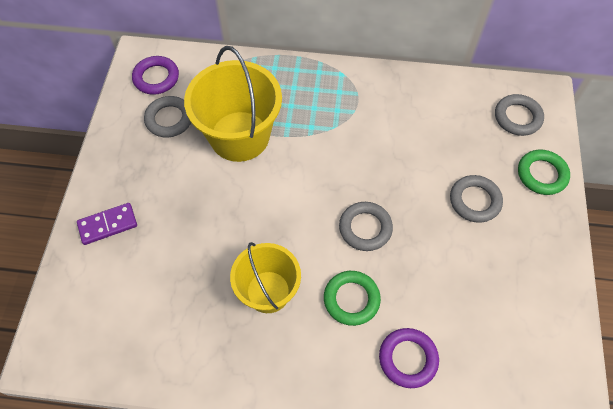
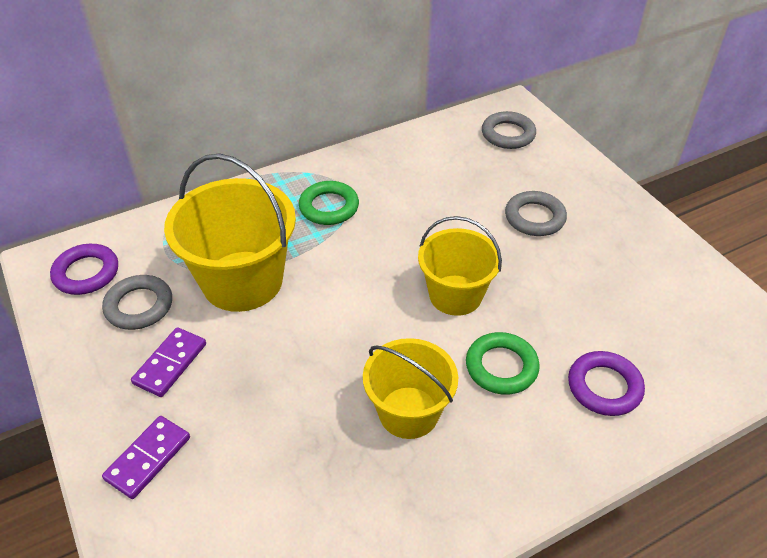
camera: 35 degrees left, 15 degrees down
(159, 170) = (170, 364): none -> purple domino
(365, 228) = (455, 295): grey ring -> yellow bucket
(541, 174) = (570, 168): green ring -> green ring (329, 207)

